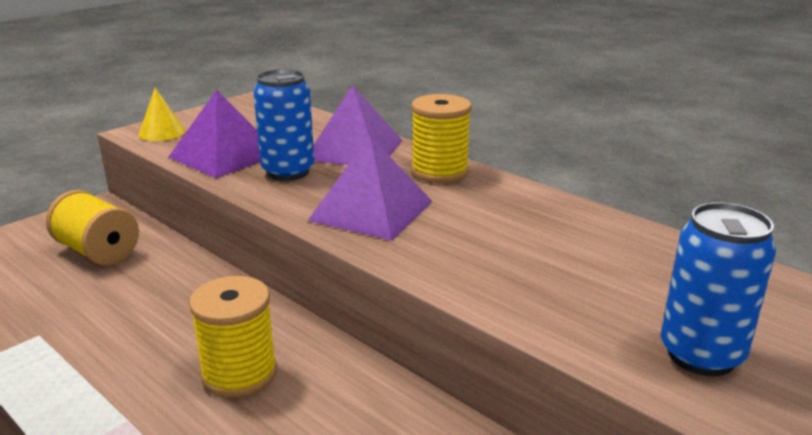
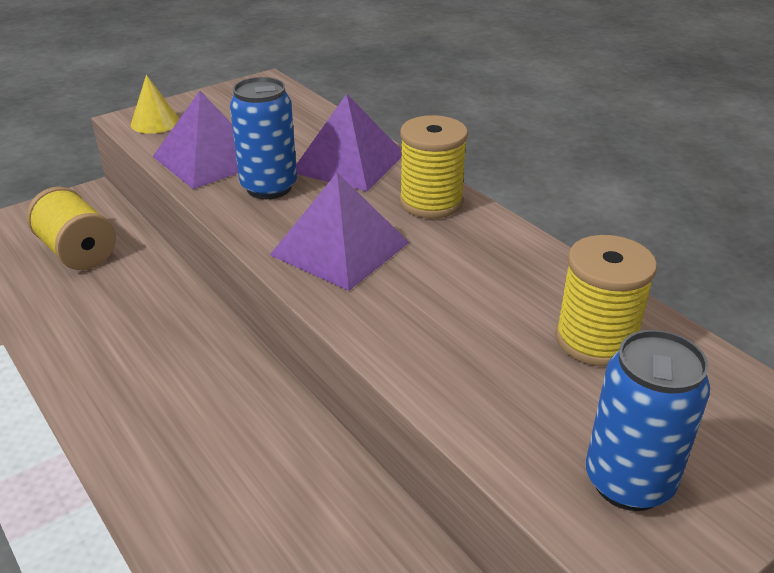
camera: 10 degrees right, 10 degrees up
(239, 374) = (179, 414): yellow spool -> yellow spool (595, 340)

